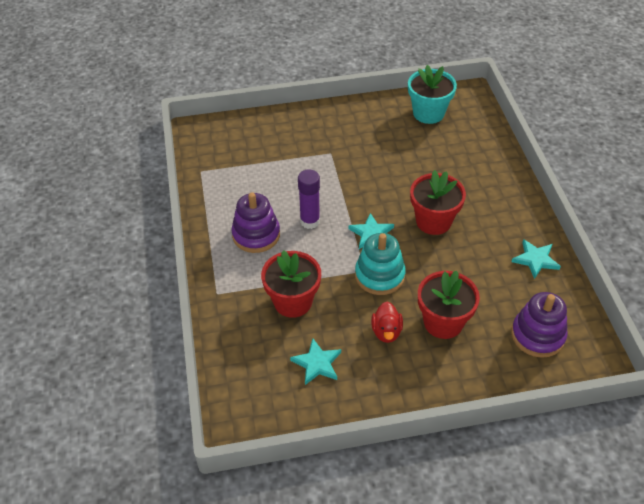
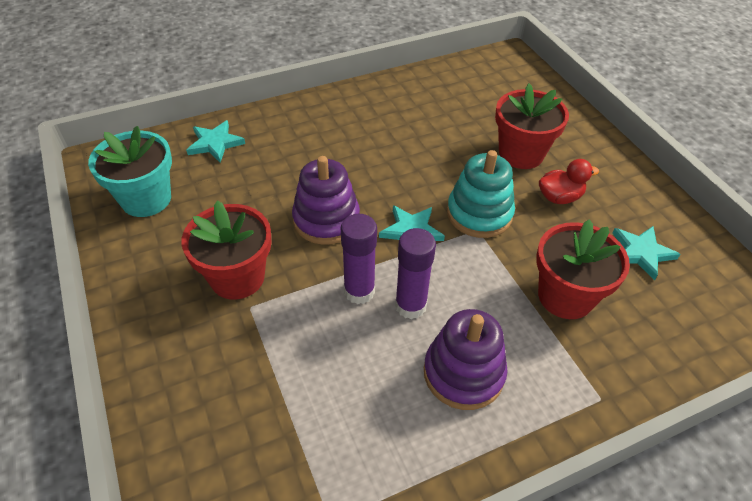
camera: 105 degrees left, 0 degrees up
(328, 200) = (359, 291): none -> purple glue stick
(433, 221) = (369, 174): red flower pot -> red flower pot (237, 277)
(535, 260) = (402, 94): turquoise star -> turquoise star (215, 143)
(537, 335) = (501, 90): purple stacking toy -> purple stacking toy (326, 220)

